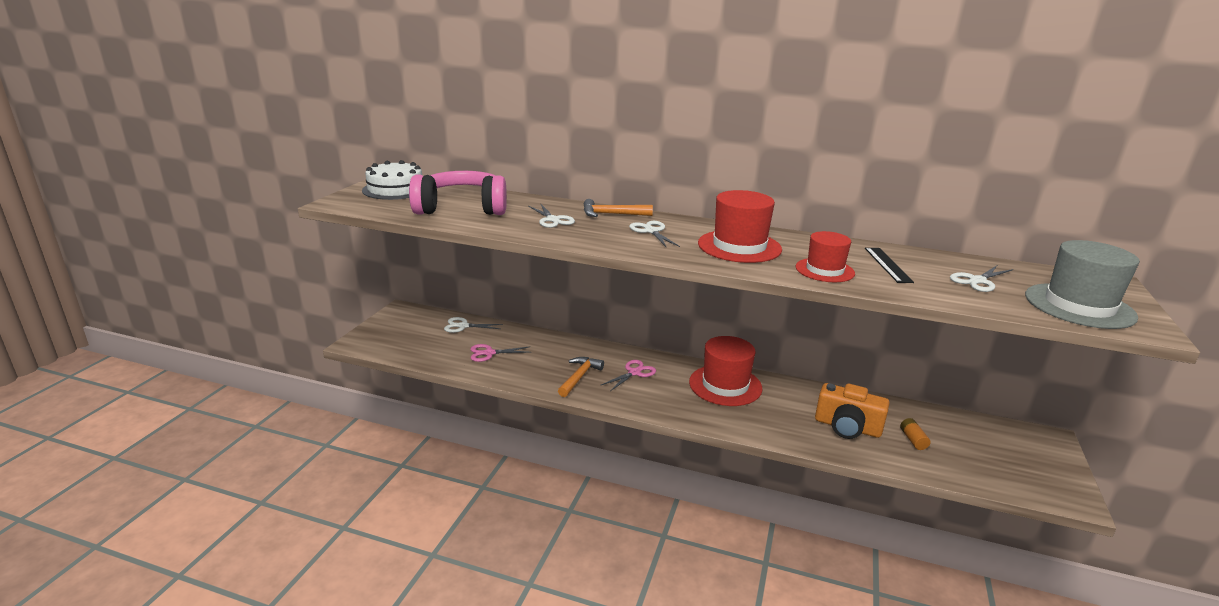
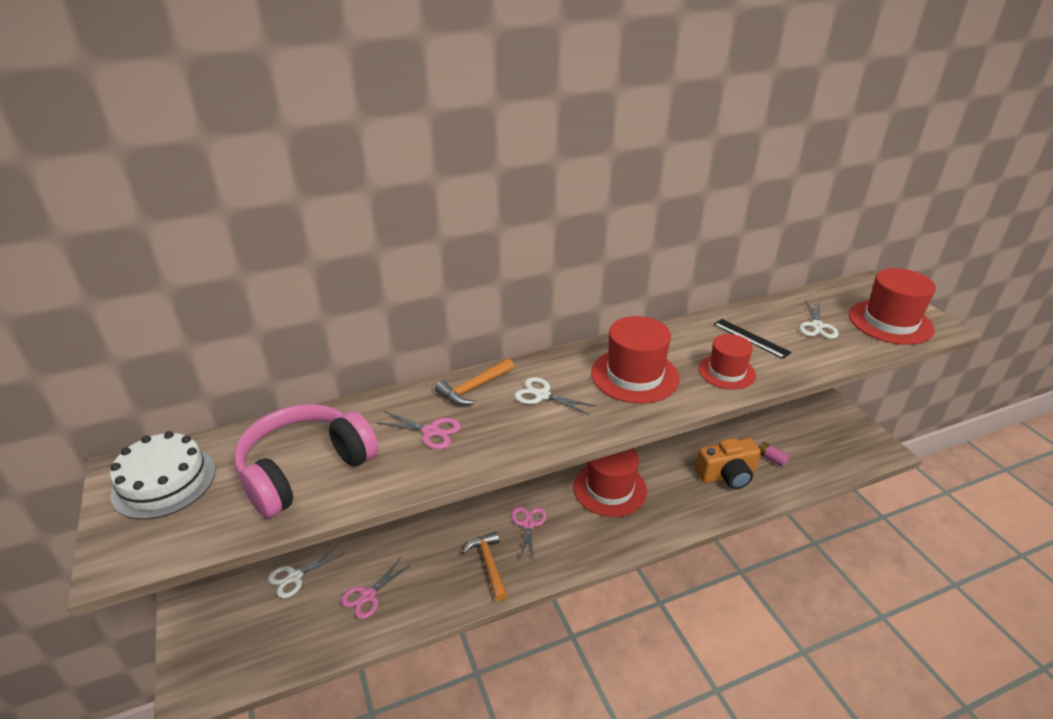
camera: 40 degrees left, 10 degrees up
(552, 220) = (431, 431): white scissors -> pink scissors
(913, 440) = (771, 459): orange battery -> pink battery
(1079, 306) = (890, 322): grey hat -> red hat

